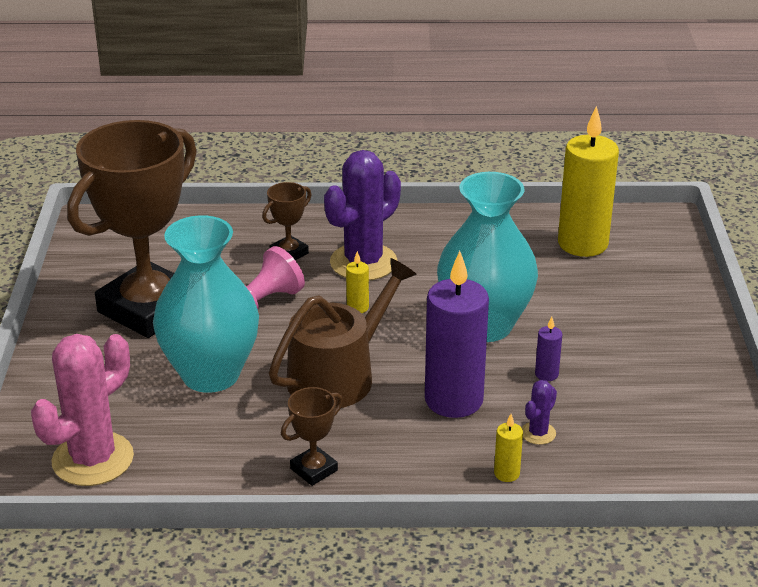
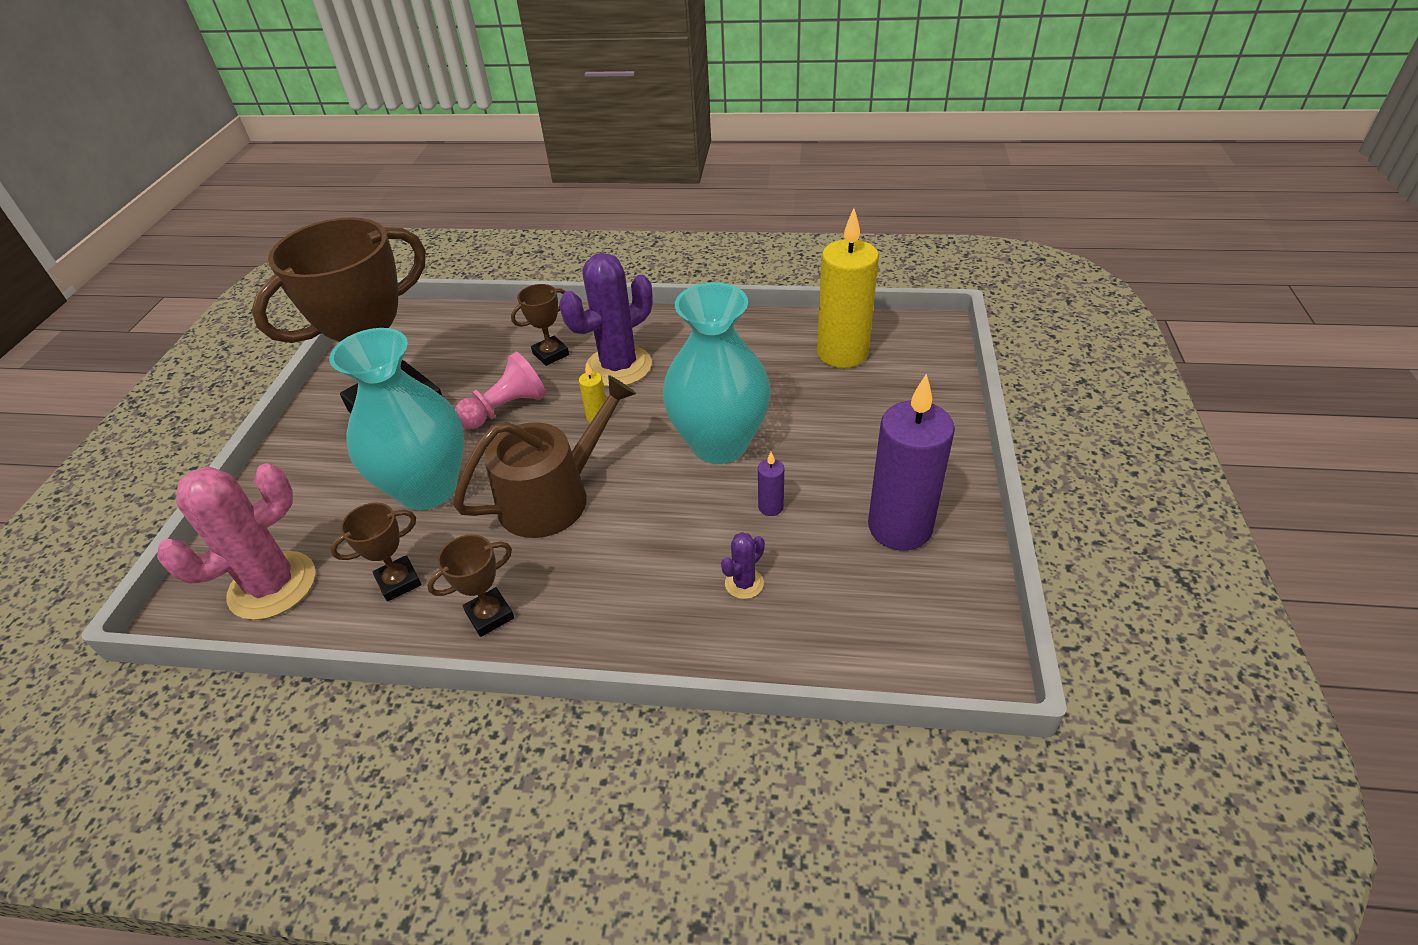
camera: 10 degrees right, 10 degrees up
(216, 449) = (399, 582): none -> brown trophy
(453, 400) = (663, 534): purple candle -> purple candle (900, 527)
(506, 473) = (696, 636): yellow candle -> none

